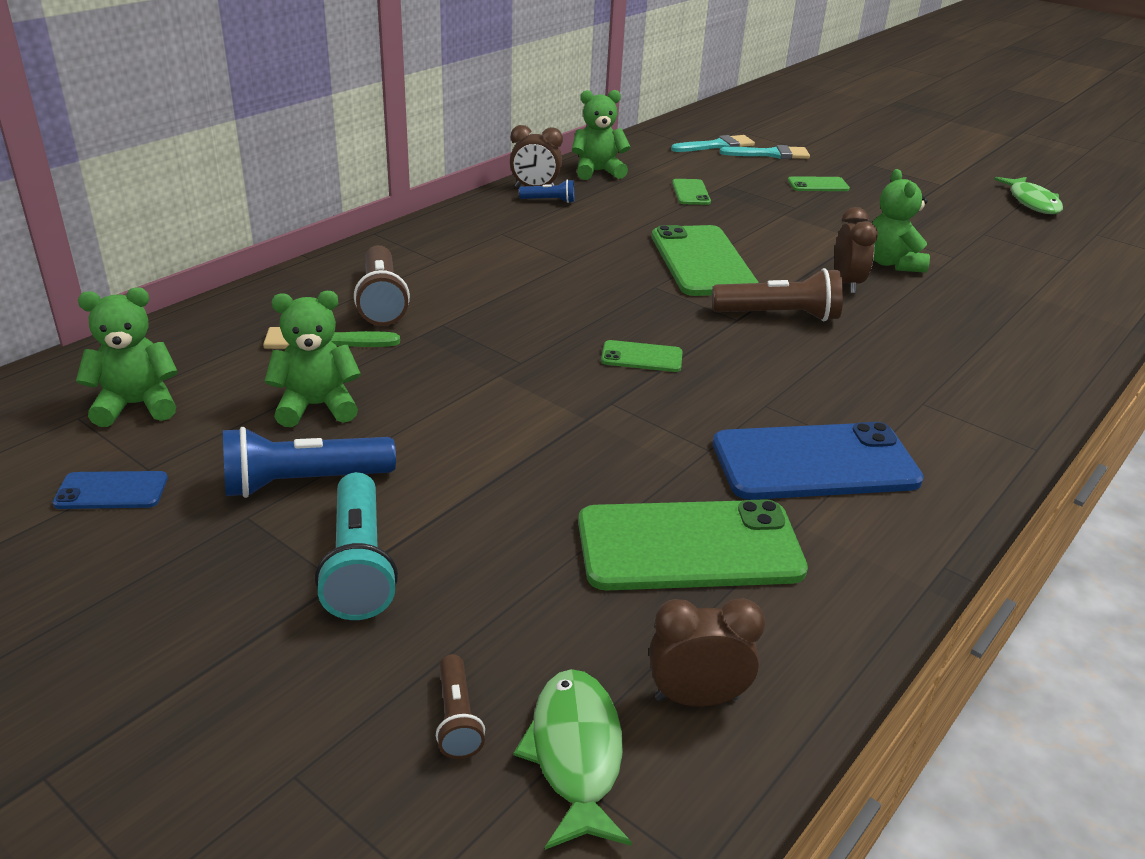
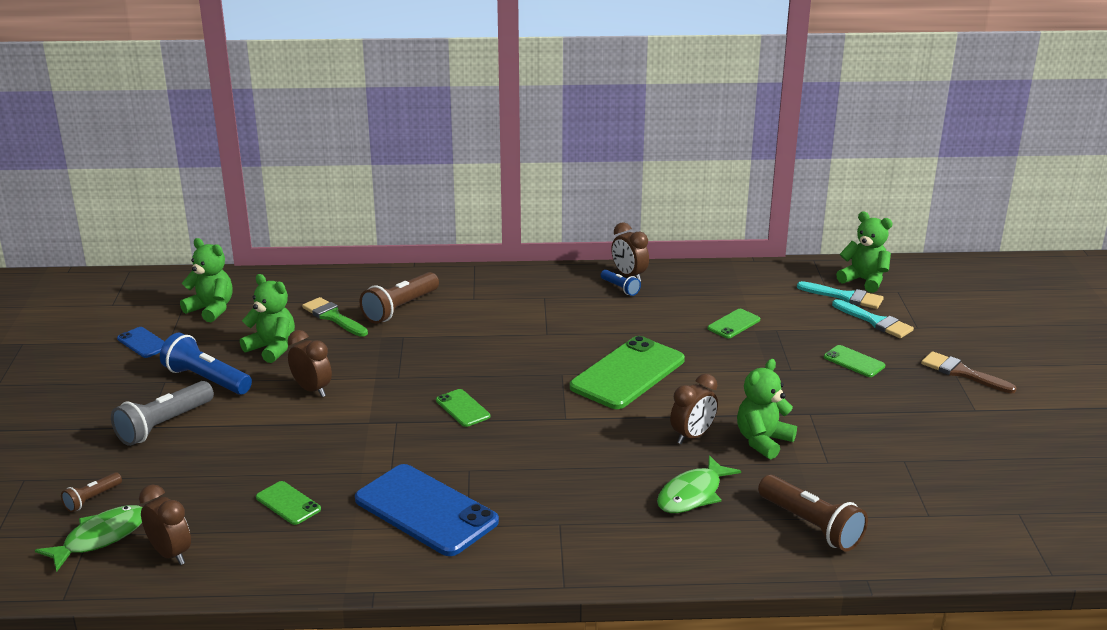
camera: 50 degrees right, 5 degrees down
(358, 565) = (164, 425): turquoise flashlight -> grey flashlight
(458, 422) = (312, 390): none -> brown clock
(597, 172) = (700, 280): green teddy bear -> green teddy bear (864, 280)
(689, 546) = (288, 503): green phone -> green phone, size x0.47
(779, 316) = (596, 430): brown flashlight -> brown flashlight (811, 526)
(886, 165) = (962, 373): none -> brown brush
(1032, 202) = (1026, 462): green fish -> green fish (692, 494)

